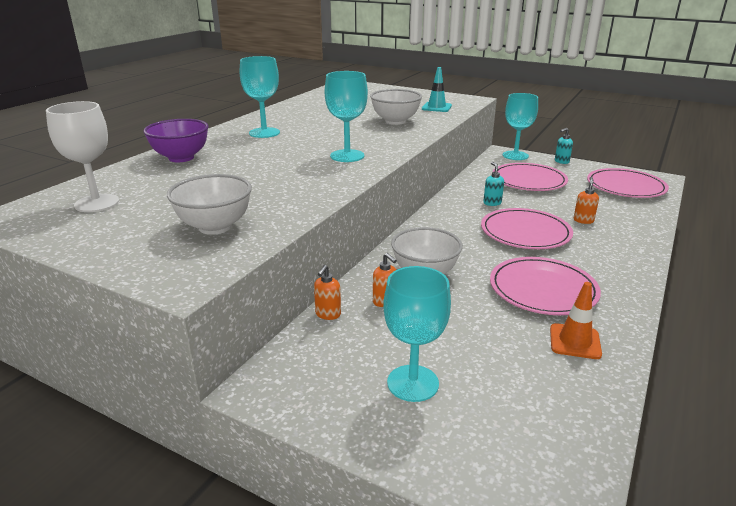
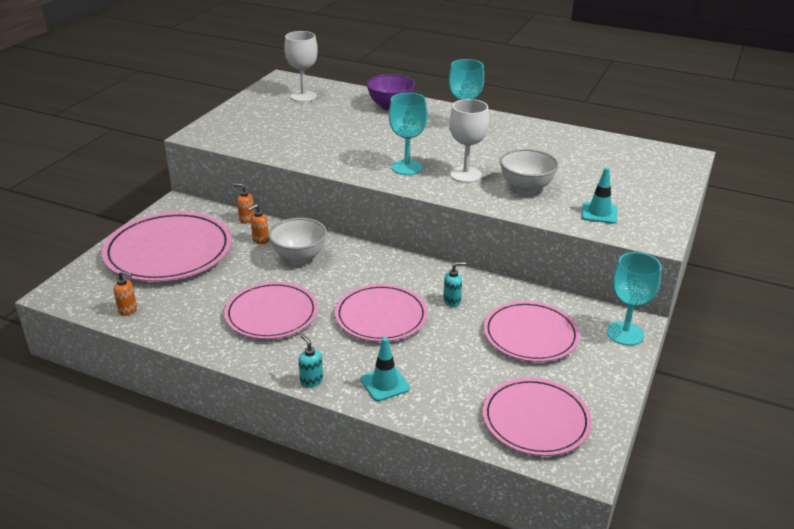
camera: 85 degrees right, 5 degrees up
(215, 227) = (265, 133): white bowl -> none
(367, 137) = (465, 175): none -> white goblet
(413, 383) = (169, 251): turquoise goblet -> pink plate
(561, 161) = (618, 374): turquoise soap dispenser -> turquoise soap dispenser (311, 381)
(575, 341) = (197, 320): orange traffic cone -> none
(583, 220) = (416, 361): orange soap dispenser -> orange soap dispenser (128, 310)
(621, 234) = (385, 384): none -> turquoise traffic cone

